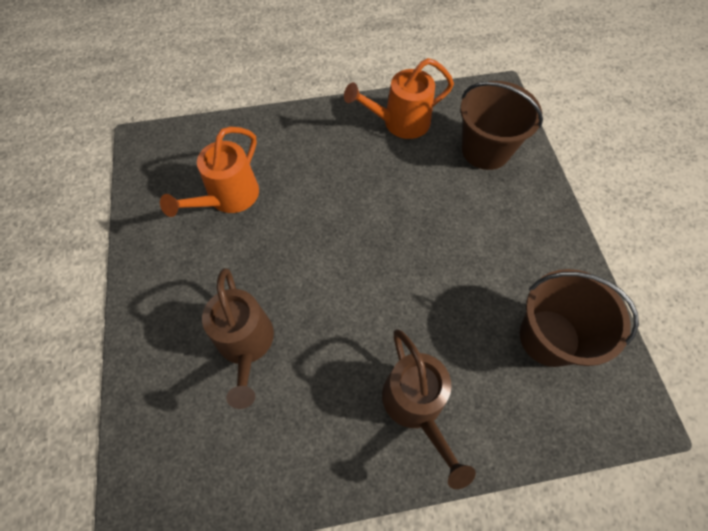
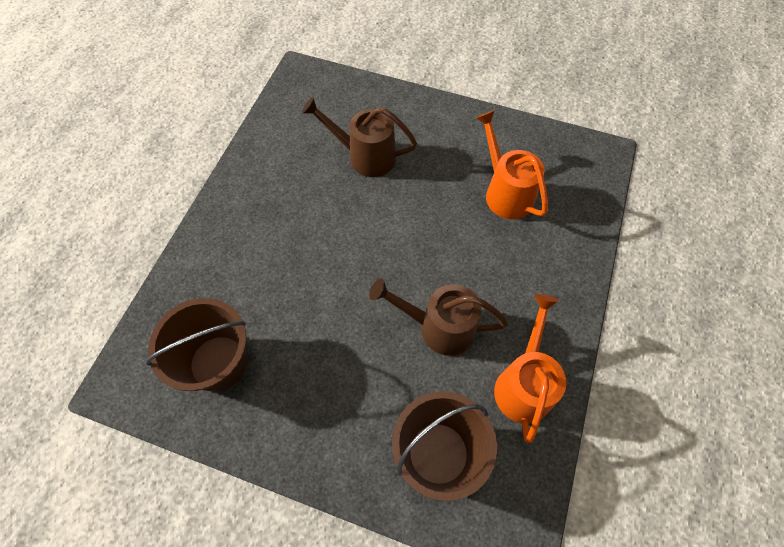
camera: 120 degrees right, 0 degrees up
(417, 407) = (246, 235): brown watering can -> brown watering can (438, 327)

